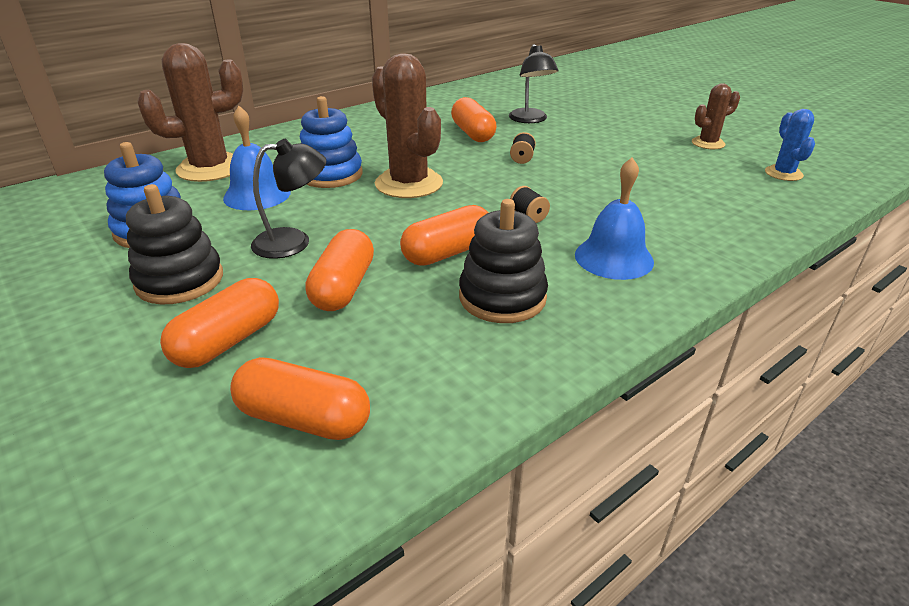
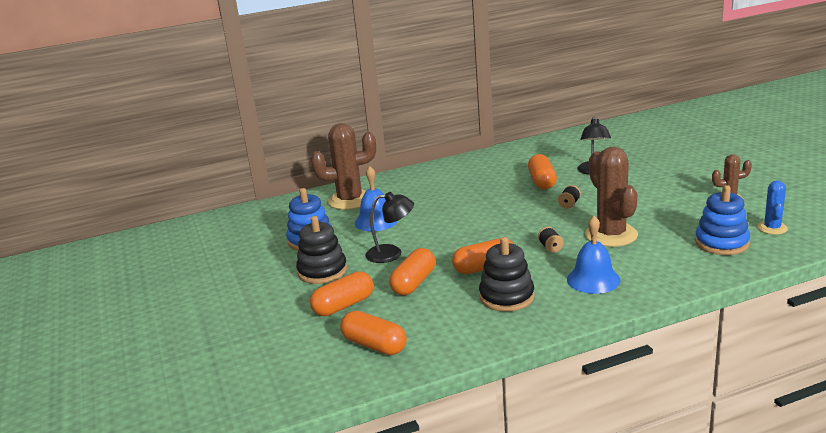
camera: 20 degrees right, 10 degrees down
(331, 175) = (427, 209): blue stacking toy -> blue stacking toy (721, 243)
(409, 184) = (478, 219): brown cactus -> brown cactus (611, 235)

